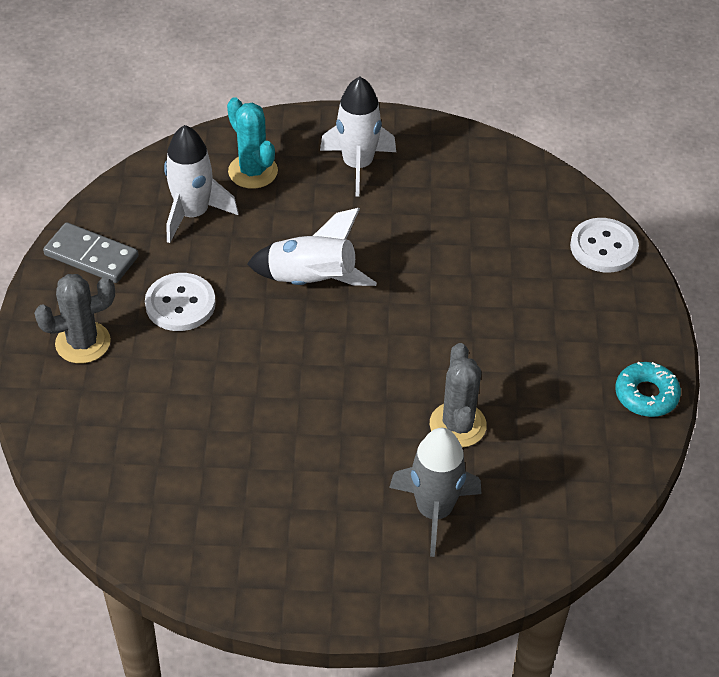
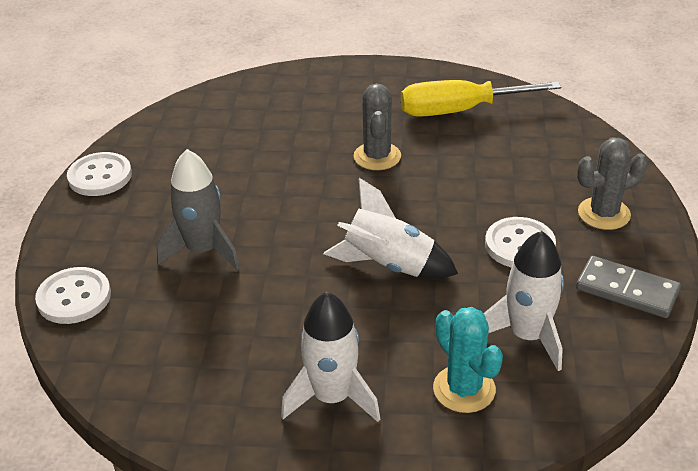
camera: 175 degrees left, 10 degrees down
(216, 510) = (459, 110): none -> yellow screwdriver
(434, 511) = (296, 110): grey rocket -> grey rocket (203, 250)
(457, 425) = (267, 157): grey cactus -> grey cactus (377, 156)
(646, 395) = (100, 176): turquoise donut -> white button

